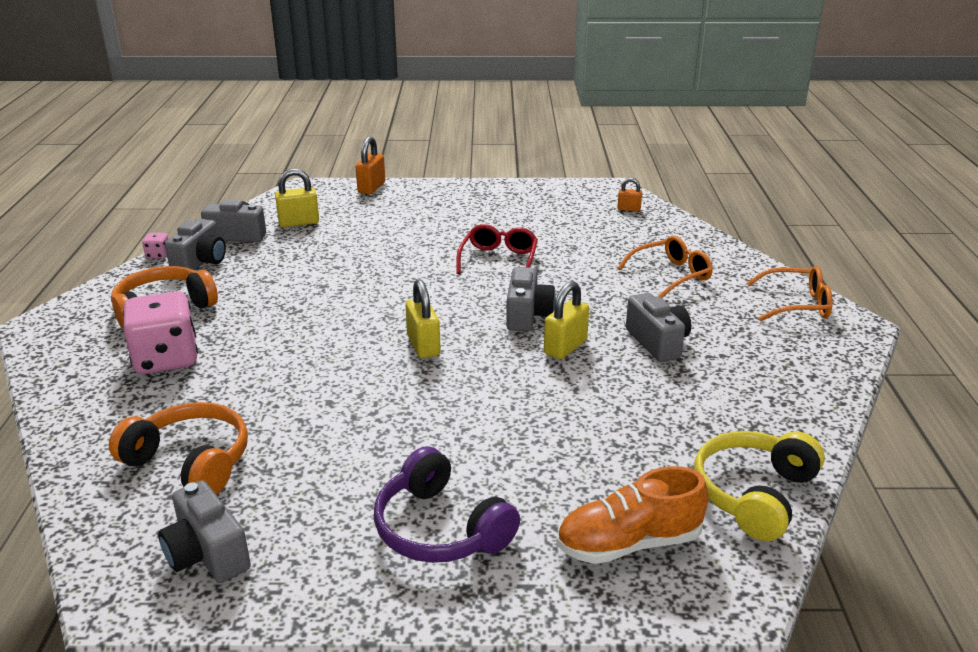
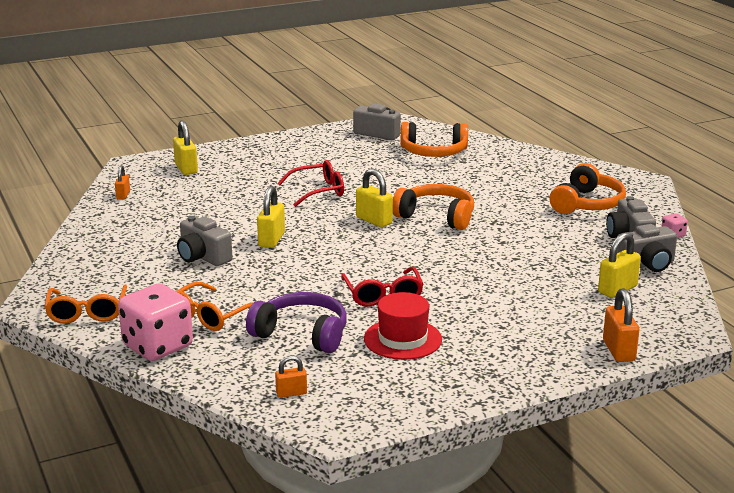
camera: 155 degrees right, 5 degrees down
(166, 359) = (528, 182): pink dice -> pink dice (158, 346)
(347, 333) = (436, 217): none -> orange headphones
(440, 528) = (282, 157): purple headphones -> purple headphones (302, 334)
(448, 418) = (317, 191): none -> red glasses
(517, 224) = (402, 339): none -> red hat
(527, 315) = (317, 255): grey camera -> none
(629, 543) = (186, 169): orange shoe -> yellow padlock
(753, 494) = (123, 195): yellow headphones -> orange padlock
(795, 304) = (87, 312): orange glasses -> orange glasses turned 75 degrees counterclockwise

